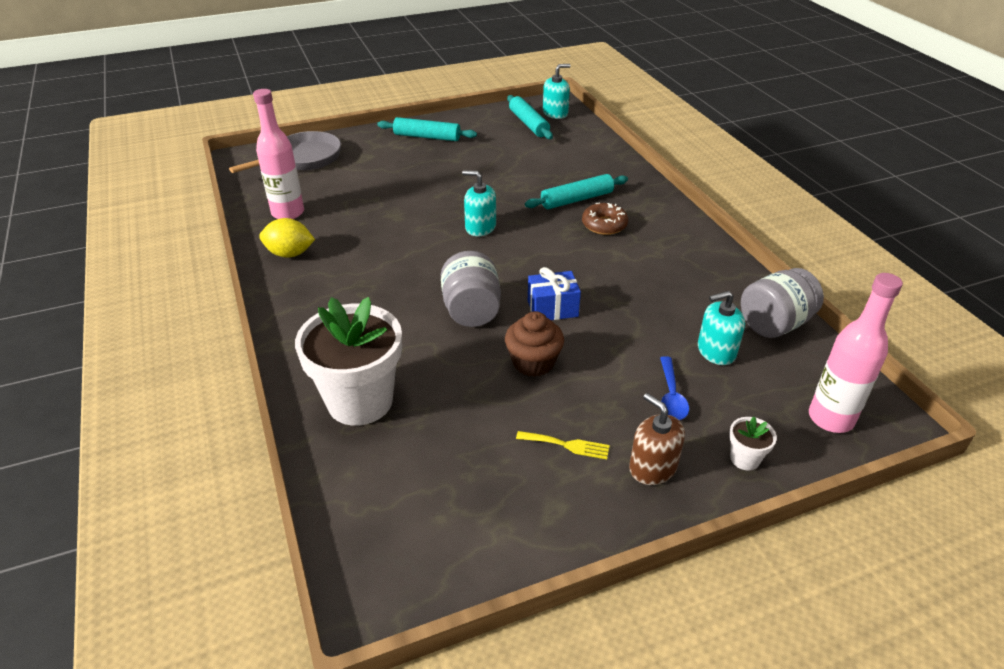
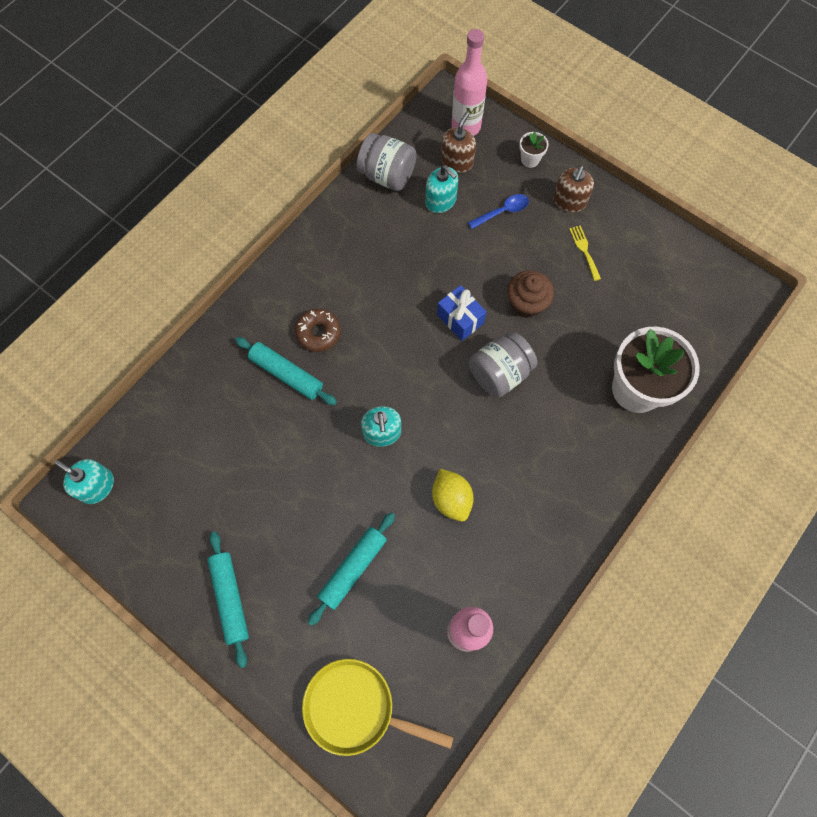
camera: 120 degrees left, 30 degrees up
(290, 254) = (523, 573): yellow lemon -> yellow lemon (451, 499)
(303, 159) = (355, 708): grey pan -> yellow pan
(528, 124) = (140, 501): turquoise rolling pin -> turquoise rolling pin (353, 569)
(772, 387) = (457, 161): none -> brown soap dispenser

